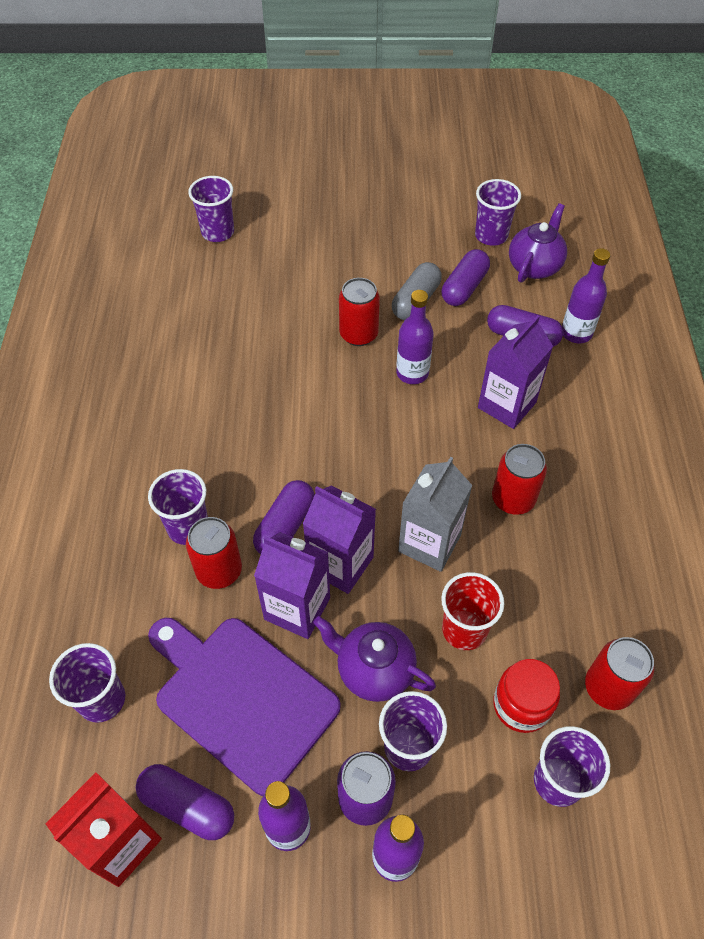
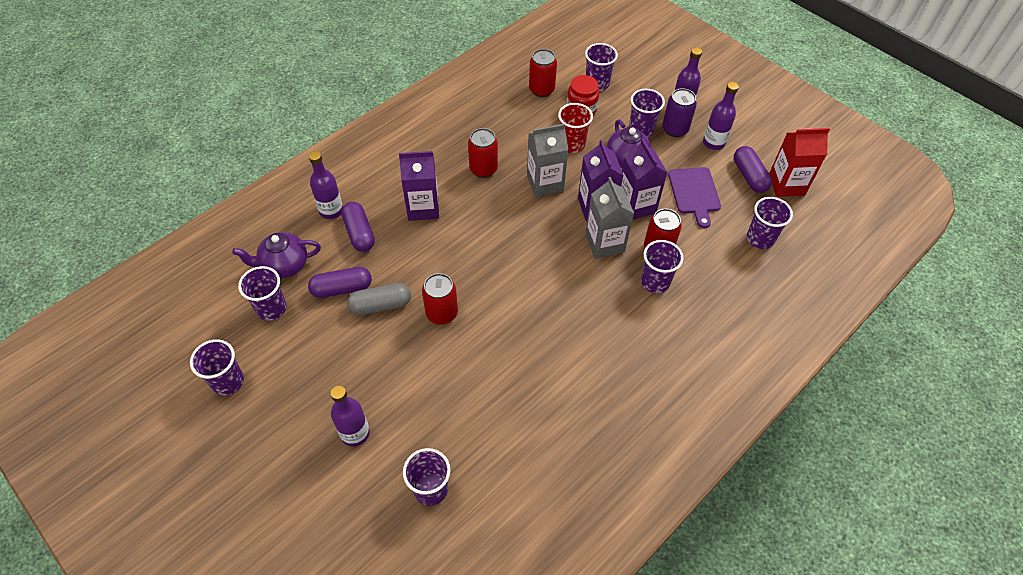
camera: 135 degrees left, 0 degrees up
(241, 697) = (694, 193): purple cutting board -> purple cutting board, size x0.63
(285, 526) = (604, 243): purple capsule -> grey carton
(412, 373) = (444, 264): purple bottle -> purple bottle (355, 433)
(443, 182) = (228, 381): none -> purple cup

